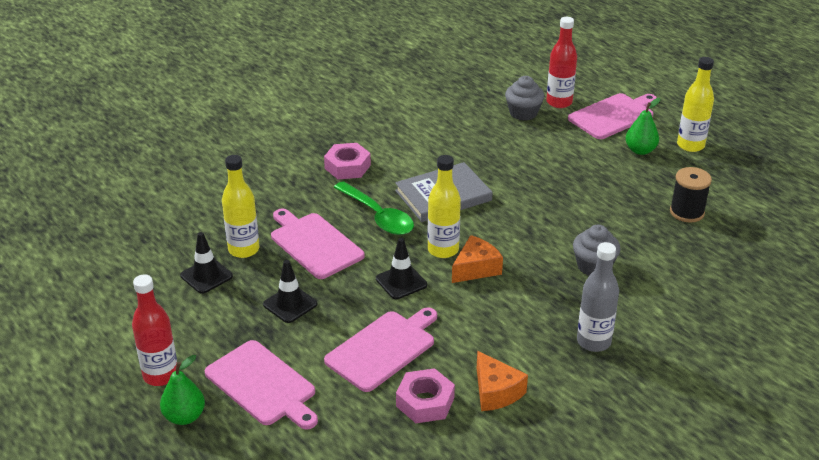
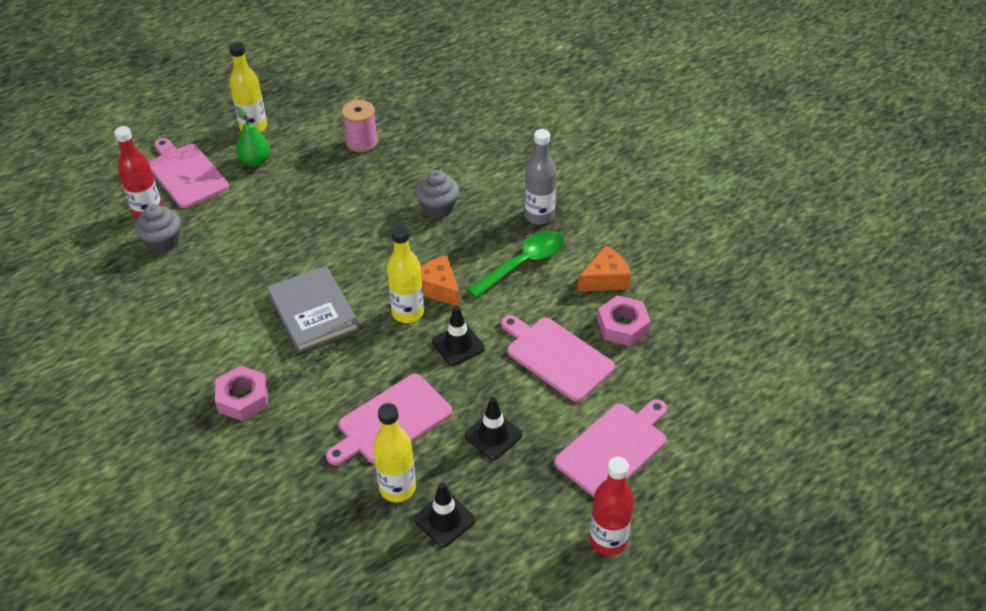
camera: 90 degrees left, 10 degrees up
(184, 416) = (663, 509): green pear -> none
(378, 216) = (345, 366): green spoon -> green spoon (523, 263)
(687, 212) = (362, 142): black spool -> pink spool

